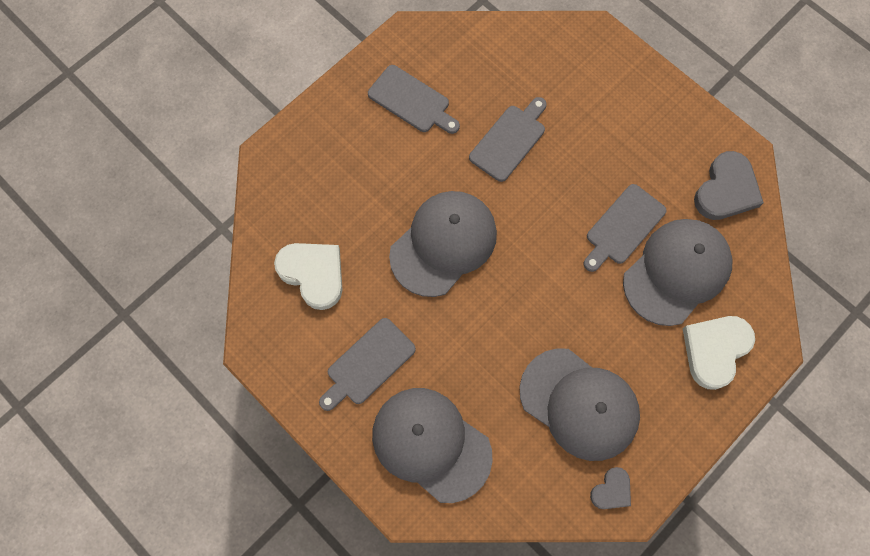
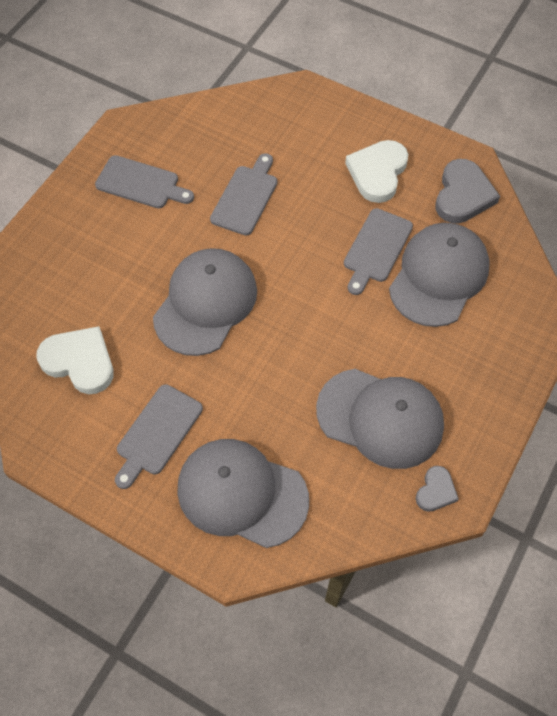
camera: 15 degrees left, 10 degrees down
(715, 350) = (496, 336): white heart -> white heart (377, 173)

